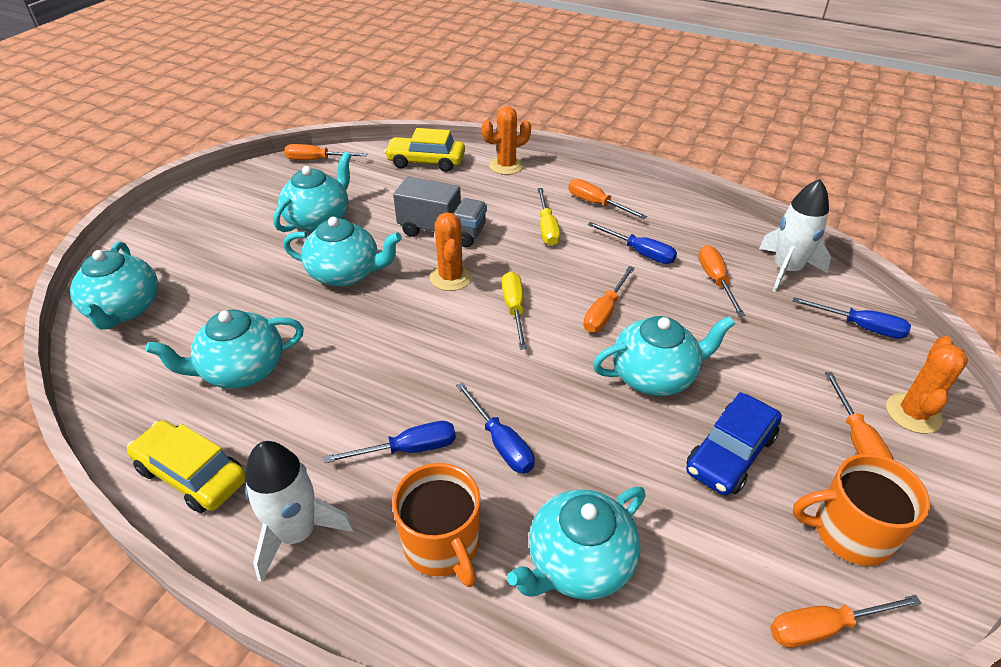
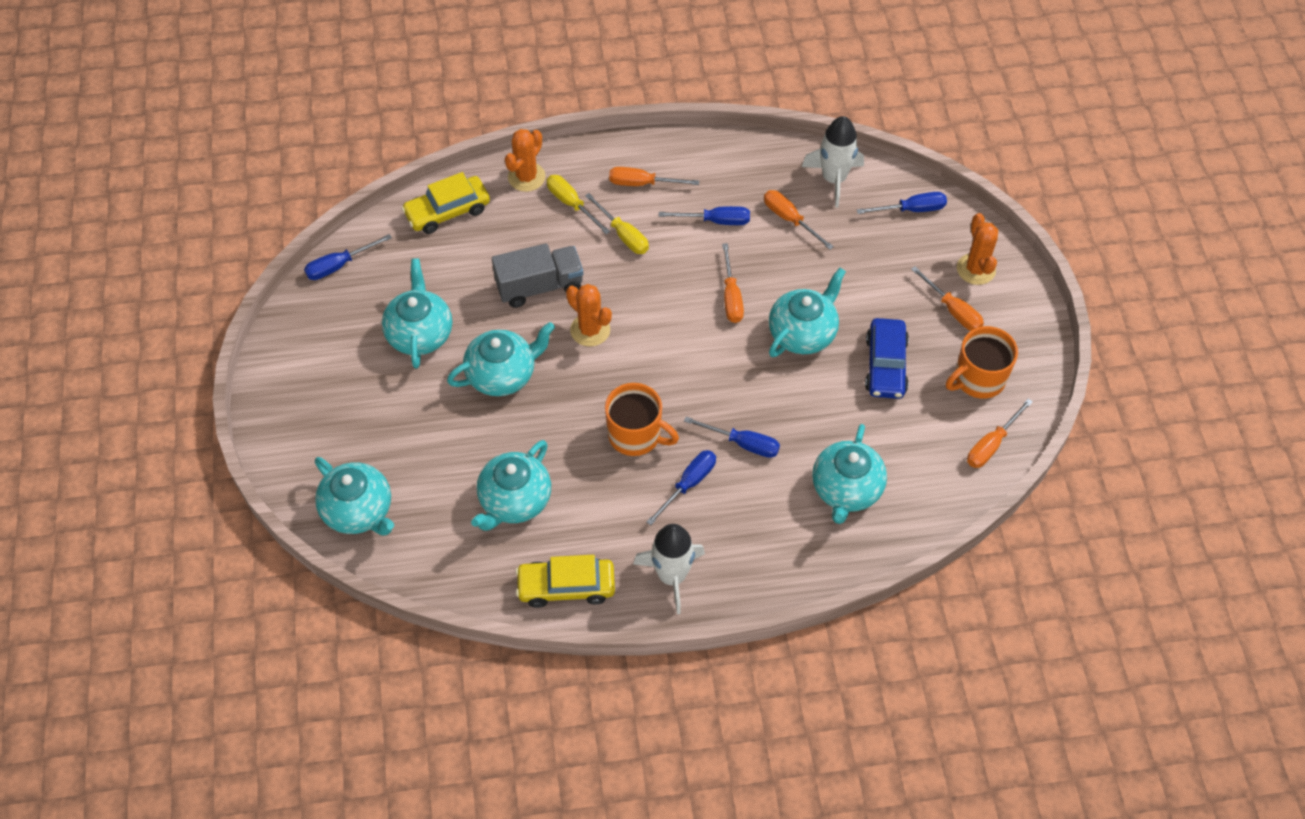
camera: 35 degrees left, 15 degrees up
(317, 160) = (339, 265): orange screwdriver -> blue screwdriver
(442, 545) = (763, 528): orange mug -> orange mug (636, 435)
(514, 309) = (664, 332): yellow screwdriver -> yellow screwdriver (571, 204)

